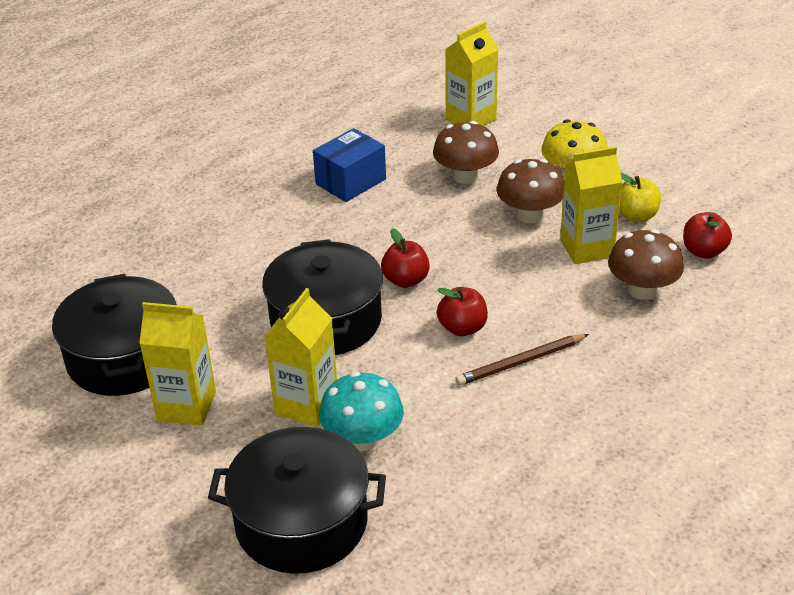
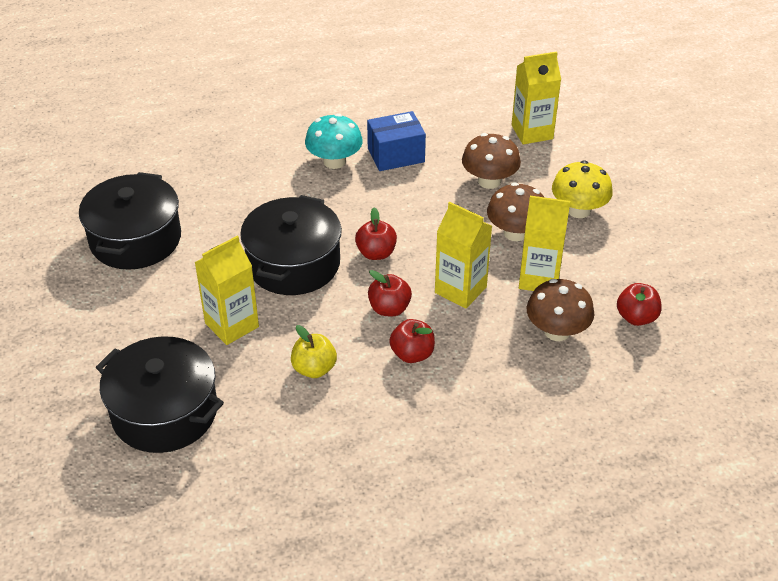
camera: 25 degrees right, 5 degrees up
(186, 406) = (150, 293): yellow carton -> yellow carton (460, 290)
(363, 439) = (251, 367): turquoise mushroom -> turquoise mushroom (334, 161)
(521, 362) = (412, 354): brown pencil -> red apple
(636, 216) = (603, 265): yellow apple -> yellow apple (314, 369)

